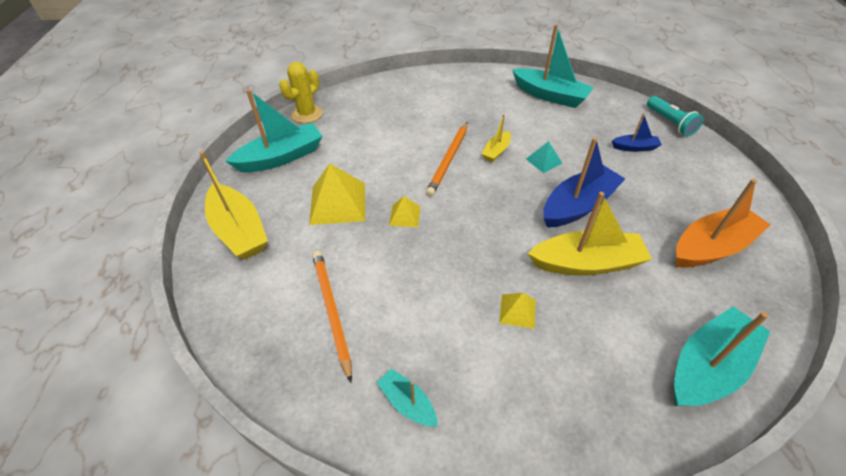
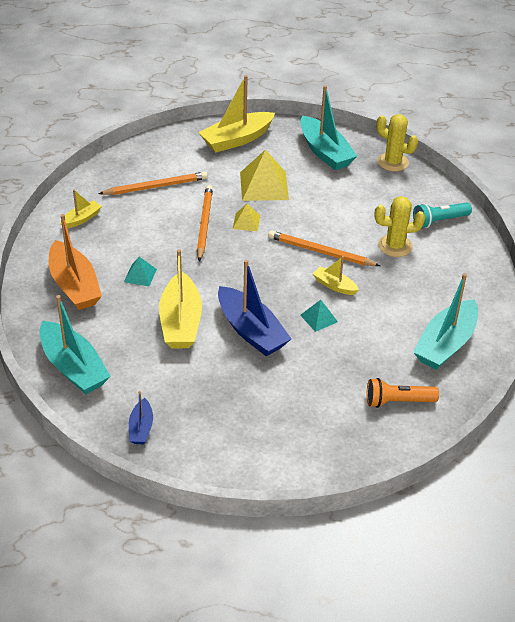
camera: 90 degrees right, 5 degrees down
(407, 403) = (81, 219): turquoise boat -> yellow boat
(410, 253) = (204, 224): none -> orange pencil
(434, 116) = (395, 246): none -> yellow cactus
(517, 311) = (140, 275): yellow pyramid -> turquoise pyramid
(624, 120) = (398, 401): none -> orange flashlight
(634, 147) = (342, 396): blue boat -> blue boat (141, 428)
(670, 123) = (393, 444): turquoise flashlight -> turquoise flashlight (439, 221)
(711, 247) = (188, 411): orange boat -> orange boat (74, 285)

